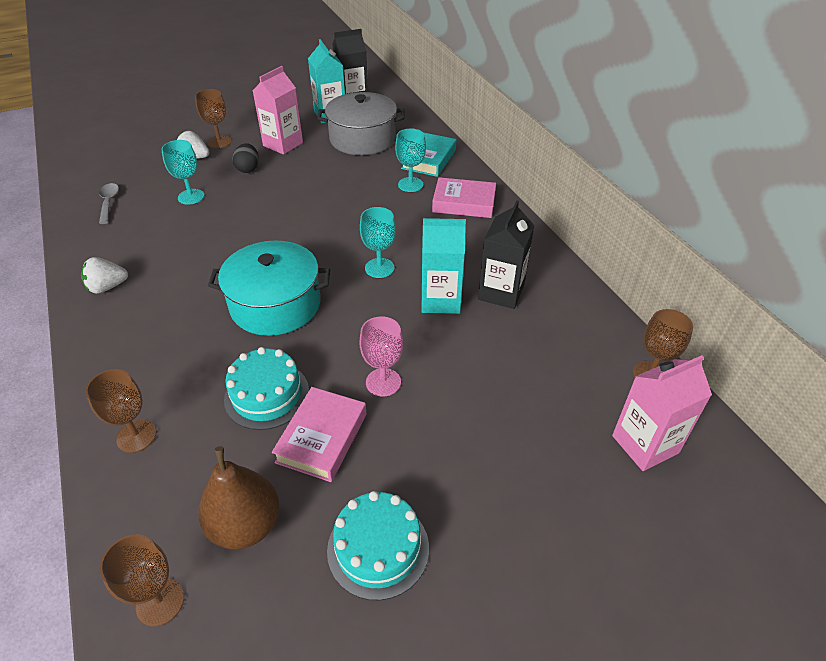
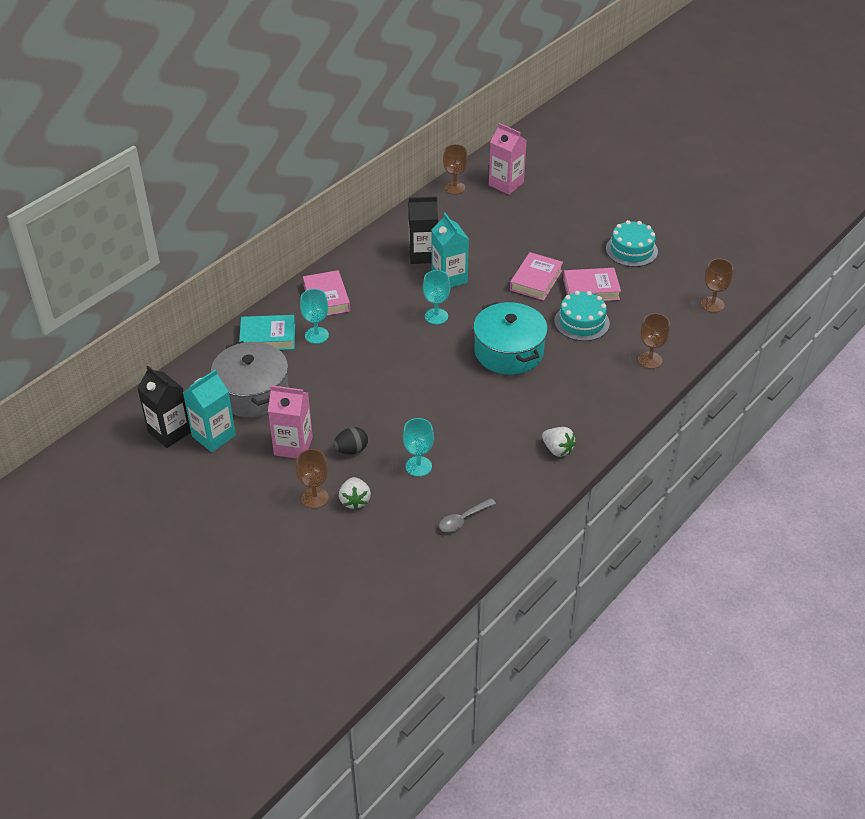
camera: 115 degrees left, 0 degrees up
(246, 525) = (658, 295): brown pear -> none
(383, 382) = (536, 280): pink goblet -> pink book

